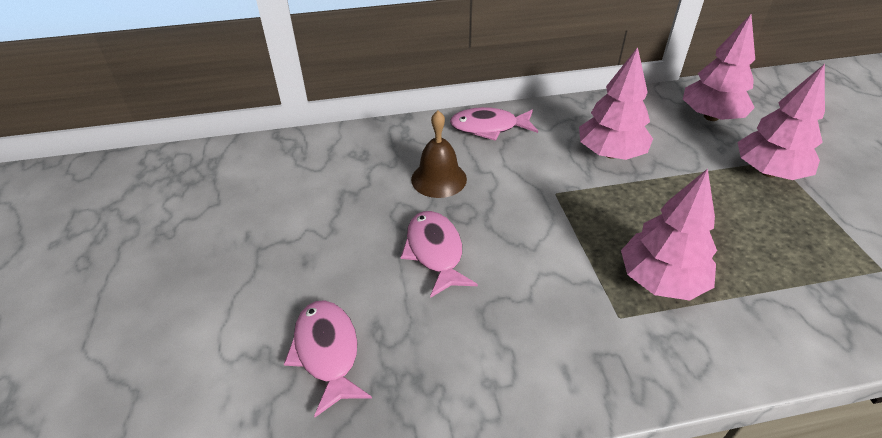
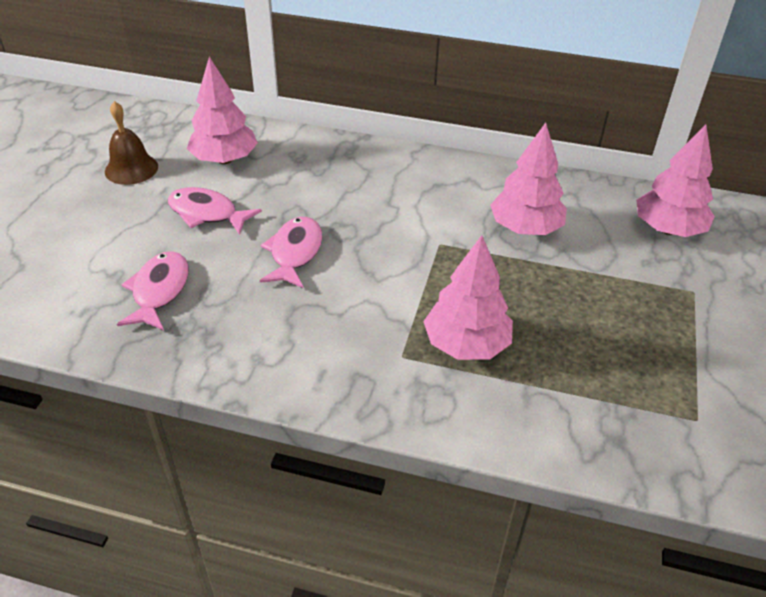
camera: 25 degrees right, 0 degrees up
(439, 179) = (347, 198): brown bell -> brown bell (131, 169)
(489, 127) = (430, 169): pink fish -> pink fish (207, 213)
(768, 172) = (673, 298): pink tree -> pink tree (224, 160)

